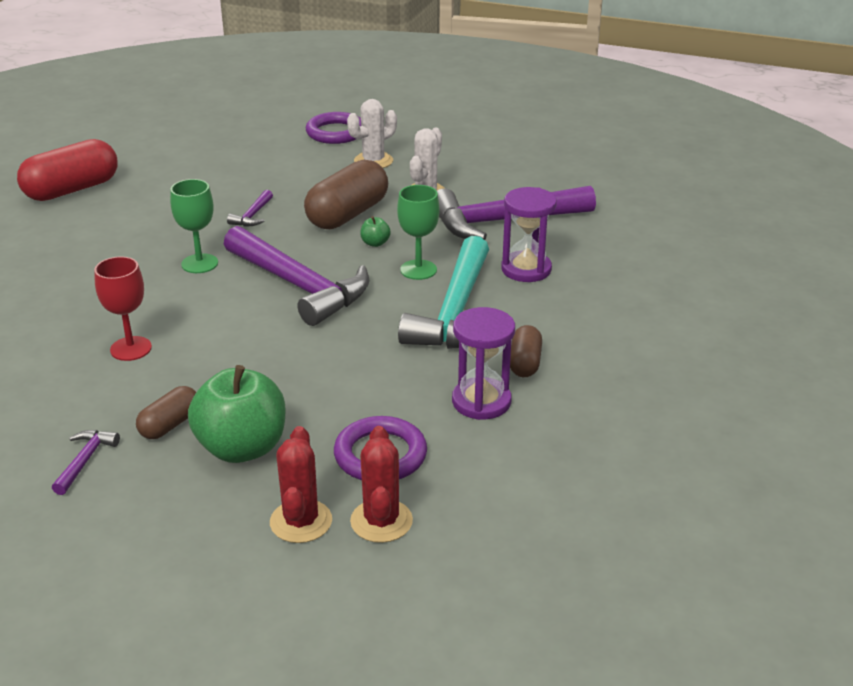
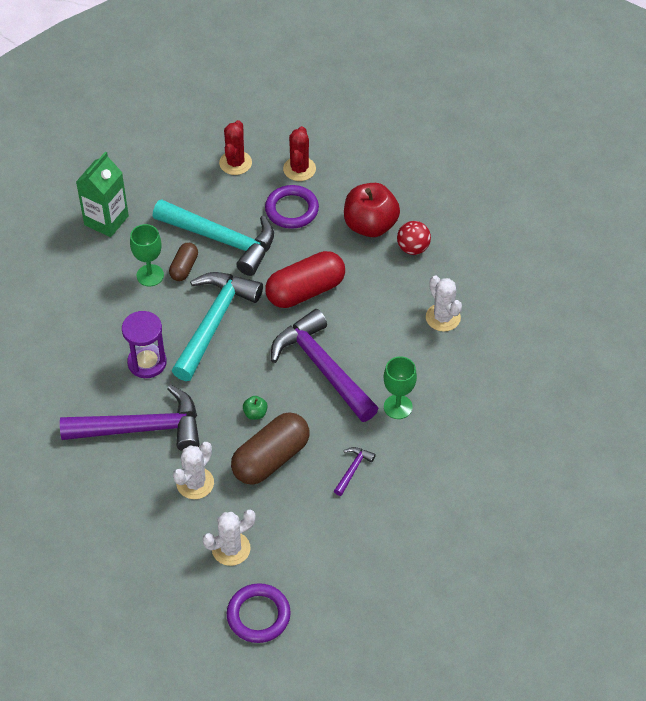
camera: 170 degrees left, 20 degrees up
(72, 190) = (518, 538): red capsule -> red capsule (305, 291)
(85, 460) = (460, 229): purple hammer -> none
(131, 348) = (443, 317): red goblet -> white cactus
(170, 425) = (413, 248): brown capsule -> red ball
(242, 448) = (370, 225): green apple -> red apple
(301, 521) = (341, 174): red cactus -> red cactus (235, 163)
(418, 270) = (229, 374): green goblet -> green goblet (150, 275)
(481, 401) = (222, 240): purple hourglass -> turquoise hammer
(677, 406) = (106, 220): none -> green carton

